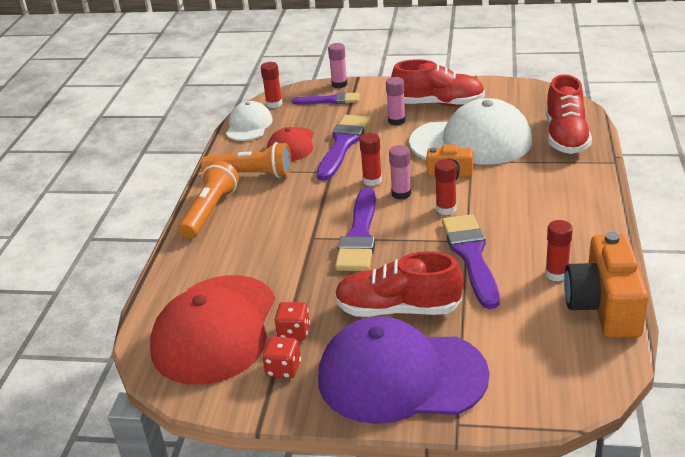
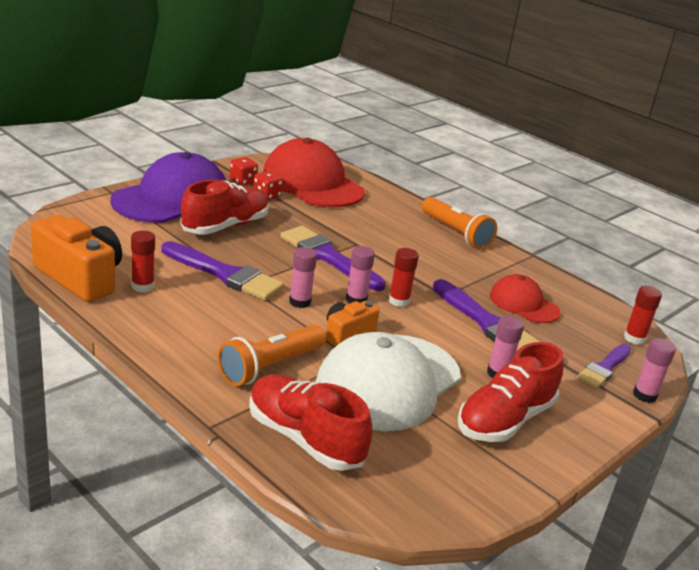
camera: 120 degrees right, 5 degrees down
(249, 125) = (595, 306): white cap -> none
(252, 174) = (491, 267): orange flashlight -> orange flashlight (270, 367)
(446, 209) = (300, 302): red glue stick -> pink glue stick

